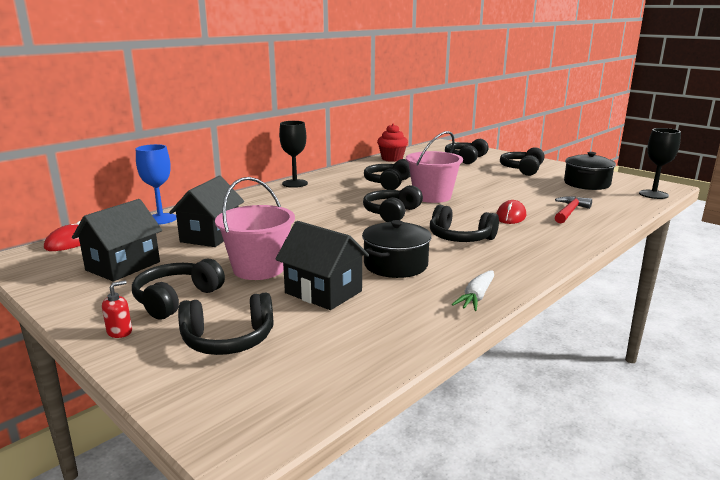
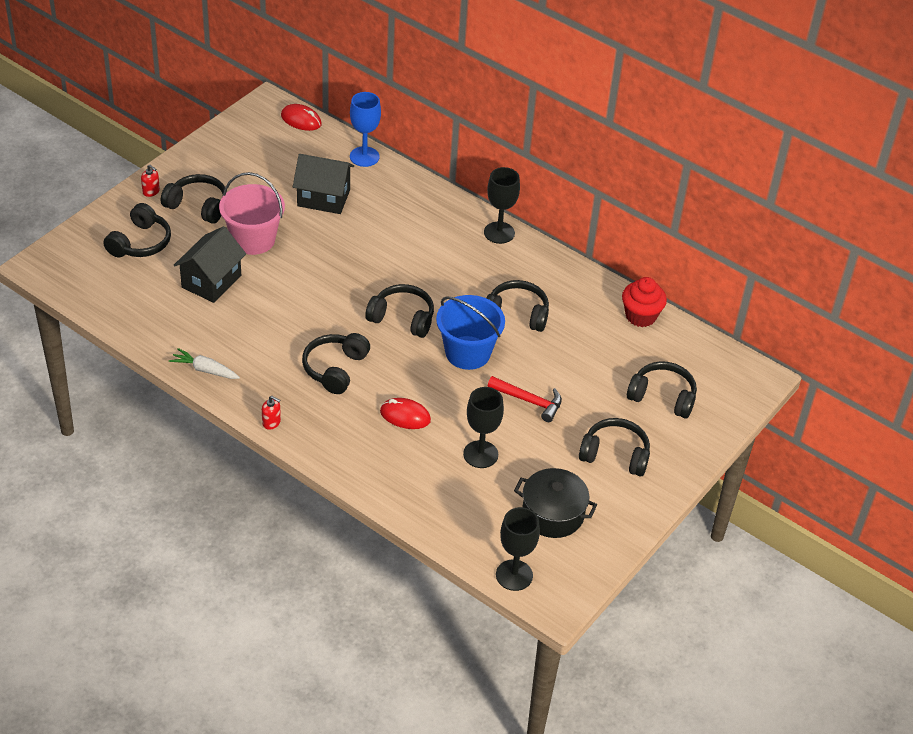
camera: 80 degrees right, 25 degrees up
(123, 266) = (254, 163): black house -> none
(228, 340) = (140, 243): black headphones -> black headphones turned 135 degrees counterclockwise
(395, 265) = (265, 322): black pot -> none
(432, 196) = (467, 353): pink bucket -> blue bucket
(541, 197) = (480, 454): none -> black goblet
(544, 265) = (271, 422): none -> red soap dispenser
(569, 212) = (428, 471): red hammer -> red hammer (529, 401)

